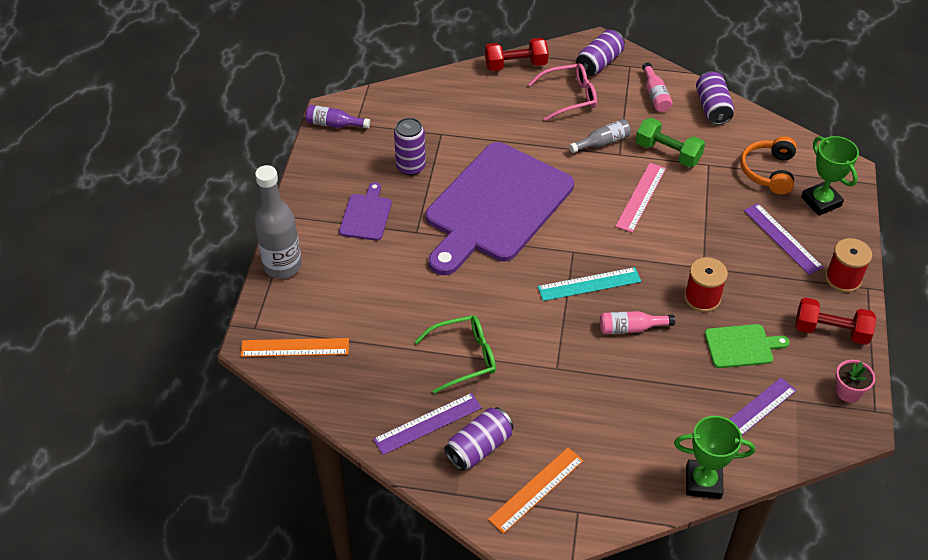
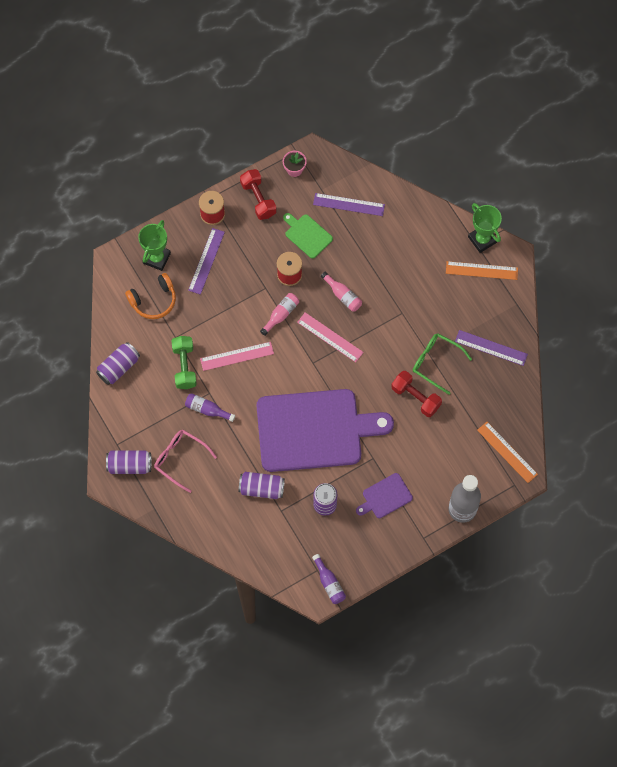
camera: 130 degrees left, 20 degrees up
(479, 447) = (482, 313): purple can -> purple can (261, 488)
(516, 65) = (176, 516): red dumbbell -> red dumbbell (415, 397)
(589, 284) = (330, 337): turquoise ruler -> pink ruler
(602, 143) = (207, 409): grey bottle -> purple bottle
(655, 95) = (134, 409): pink bottle -> pink bottle (281, 315)
(703, 482) = (410, 201): green trophy -> green trophy (482, 239)

